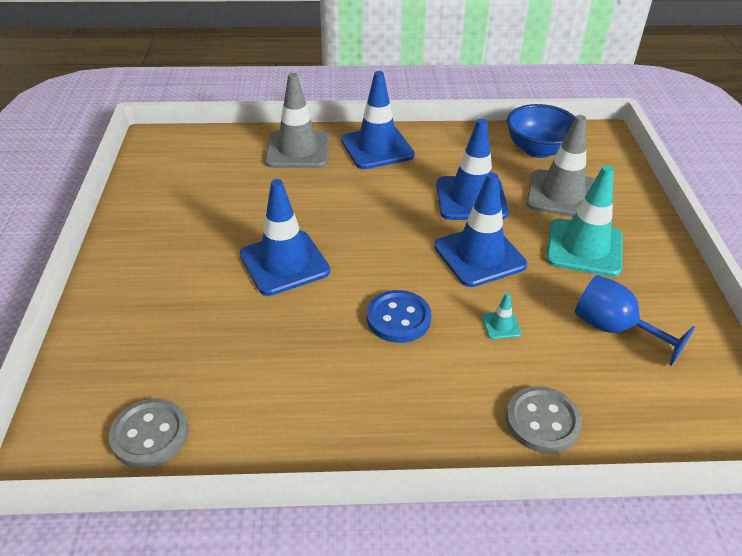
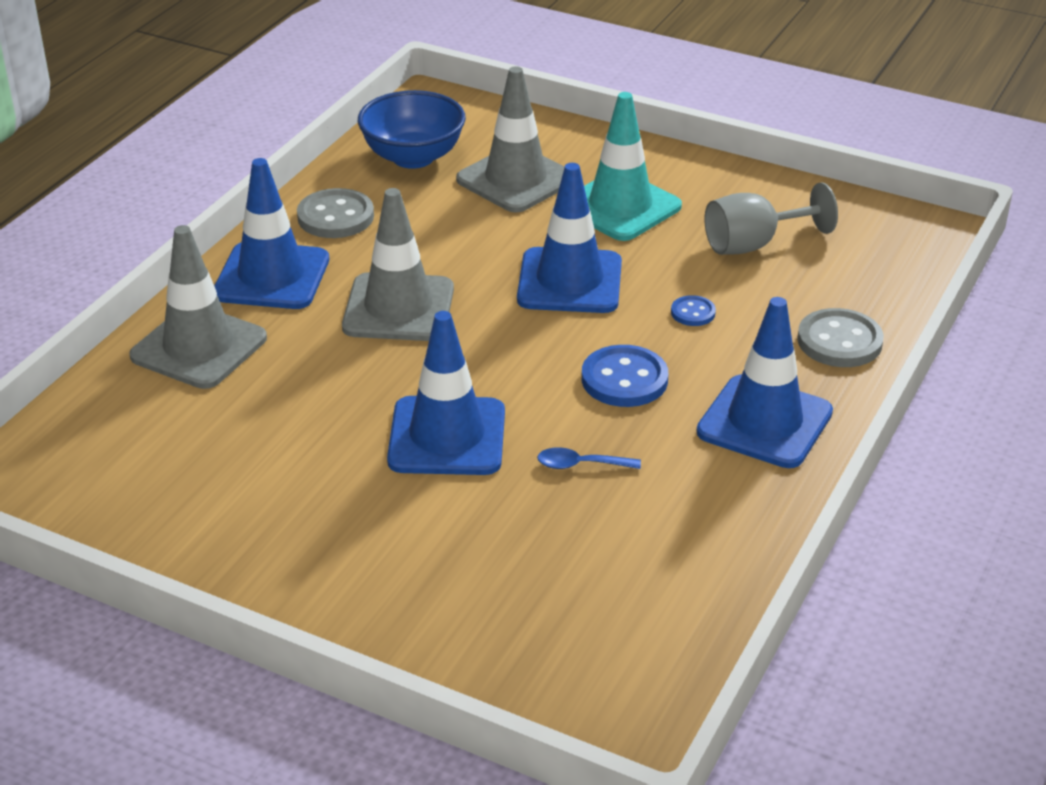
camera: 60 degrees left, 5 degrees down
(150, 434) = (666, 632): grey button -> grey button (335, 217)
(295, 330) = (580, 465): none -> blue spoon
(389, 200) = (398, 308): none -> grey traffic cone
(471, 199) = (460, 245): blue traffic cone -> blue traffic cone (764, 422)
(501, 325) = (693, 313): turquoise traffic cone -> blue button
(614, 329) = (754, 244): blue goblet -> grey goblet

